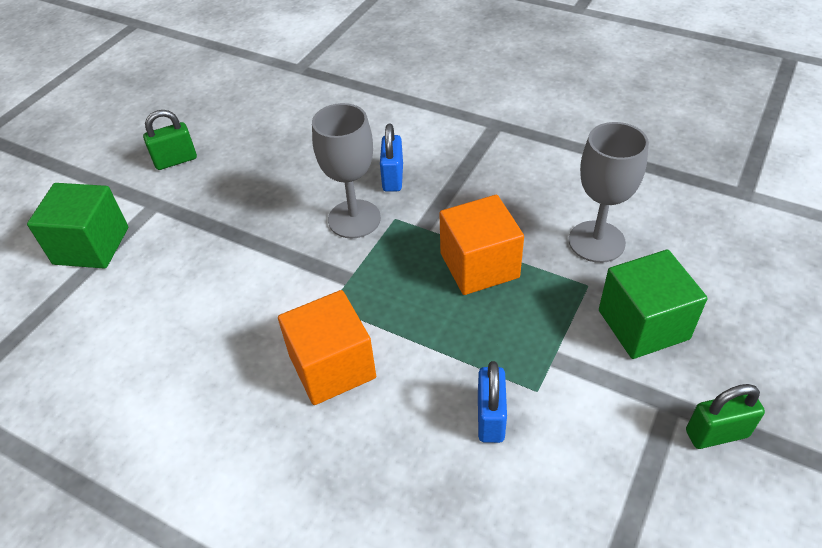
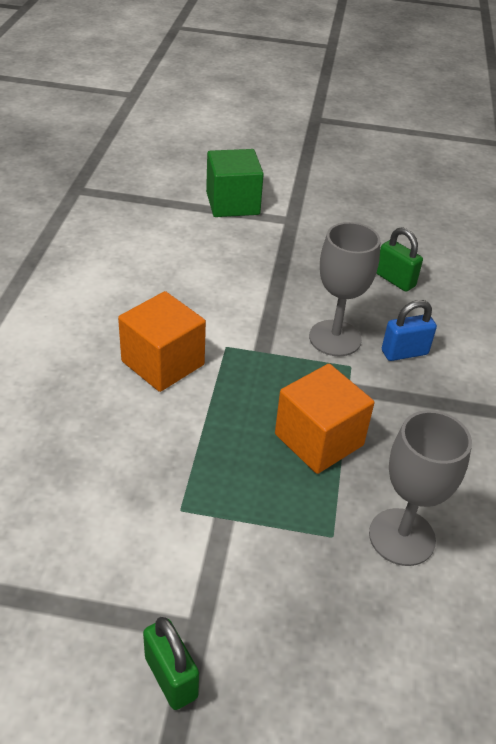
camera: 65 degrees right, 5 degrees down
(176, 160) = (346, 216): green padlock -> green padlock (395, 280)
(490, 418) = (140, 478): blue padlock -> none
(643, 324) = (297, 594): green cube -> none

